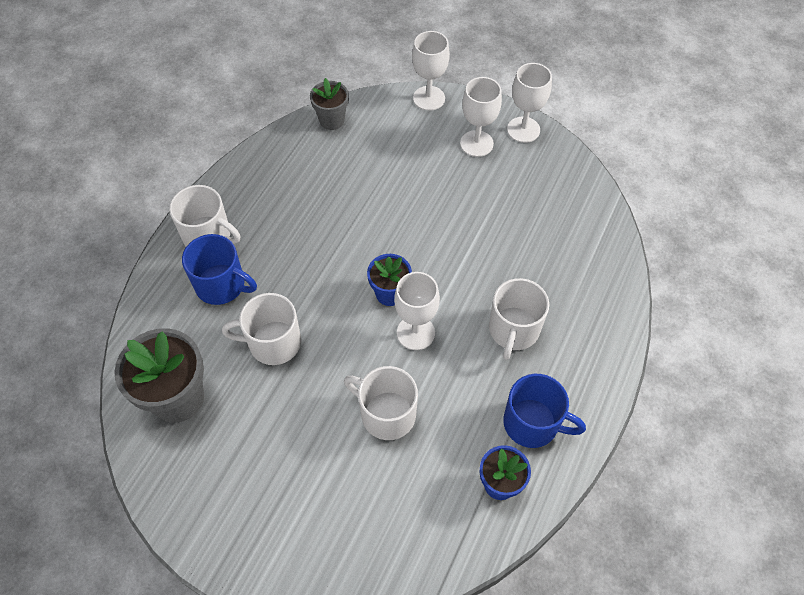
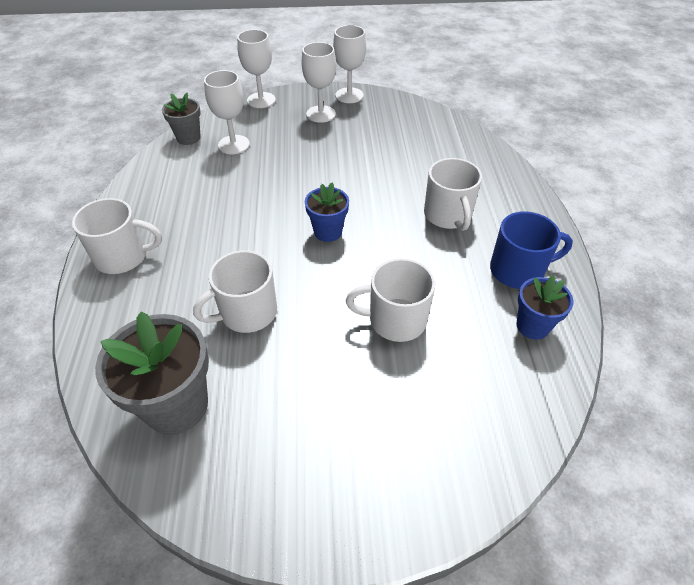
camera: 30 degrees left, 10 degrees down
(221, 285) = (162, 289): blue mug -> none
(415, 333) = (372, 249): white goblet -> white goblet (233, 145)

